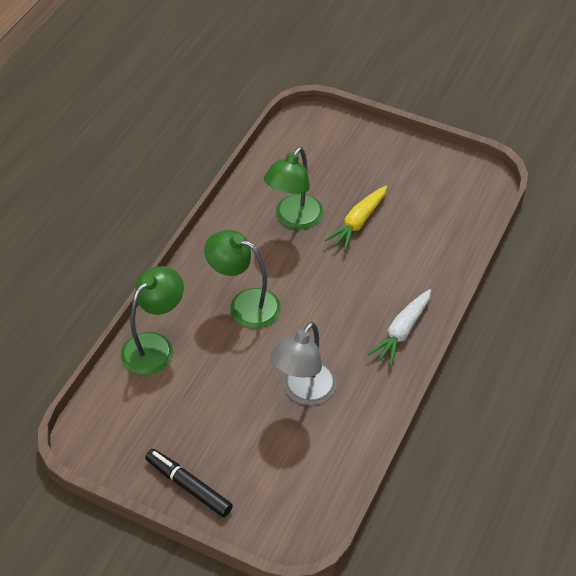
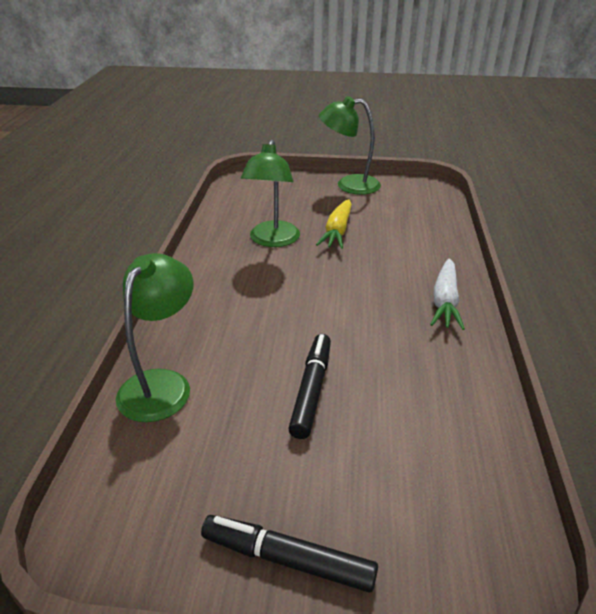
camera: 20 degrees left, 15 degrees down
(245, 304) = (258, 317): green lamp -> green lamp (349, 185)
(254, 382) = (311, 390): none -> black marker
(303, 392) = (379, 385): grey lamp -> none

